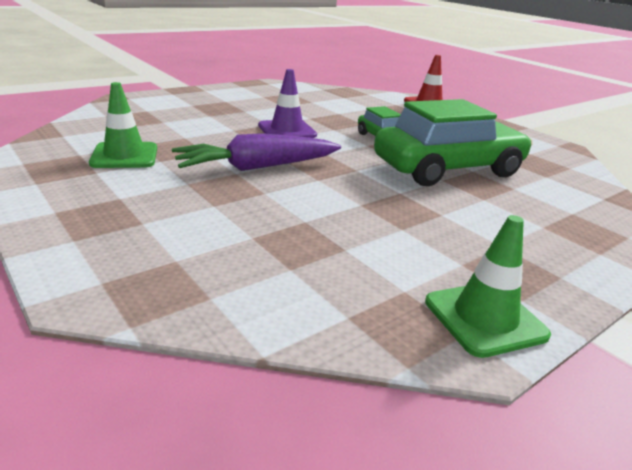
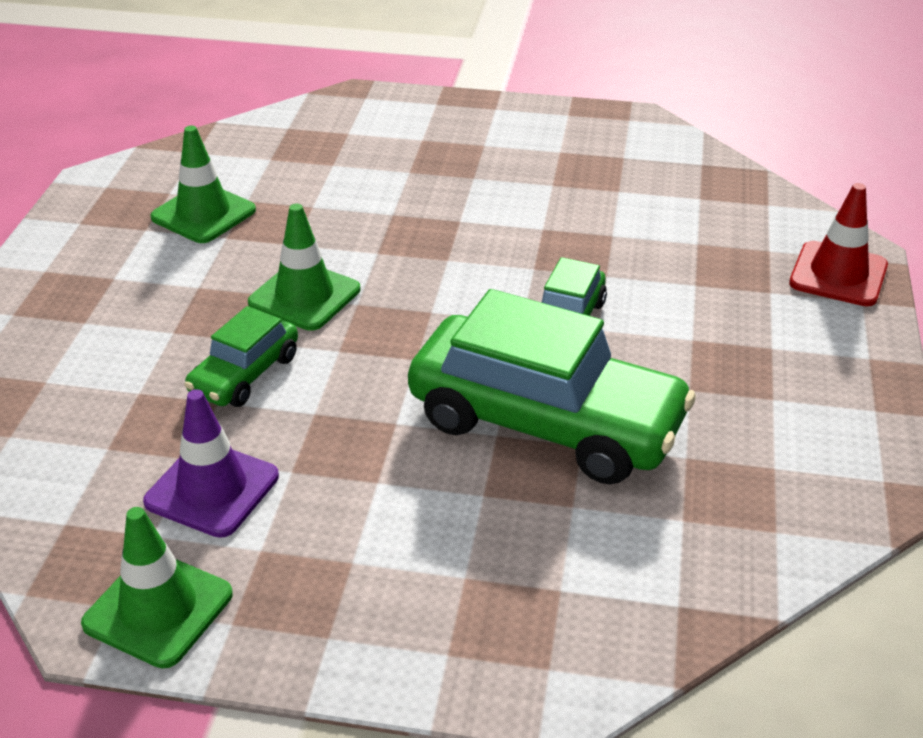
camera: 50 degrees right, 10 degrees up
(257, 167) = (304, 296): purple carrot -> green traffic cone
(287, 130) = (458, 244): purple traffic cone -> purple traffic cone (212, 489)
(295, 205) = (245, 374): none -> green car

